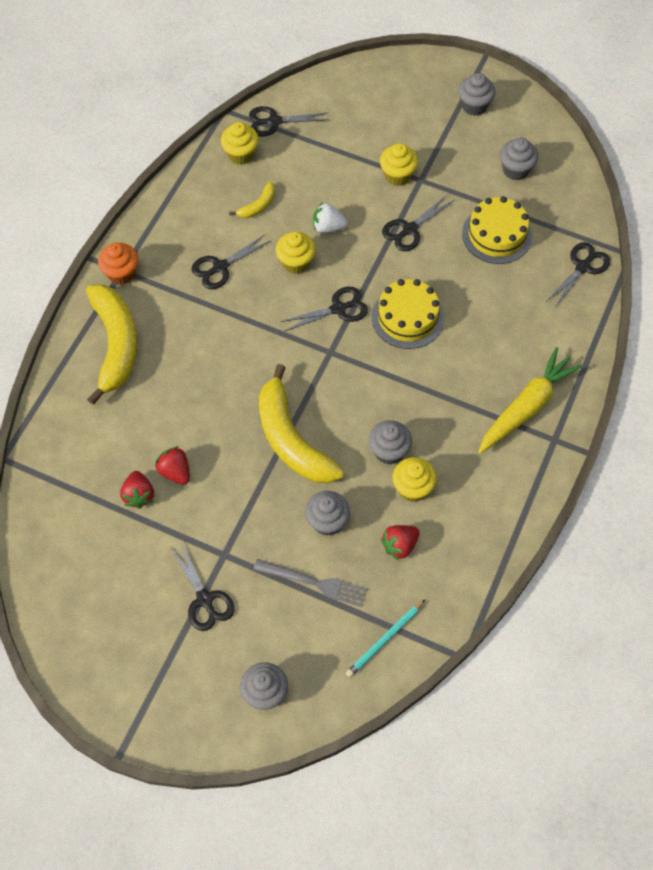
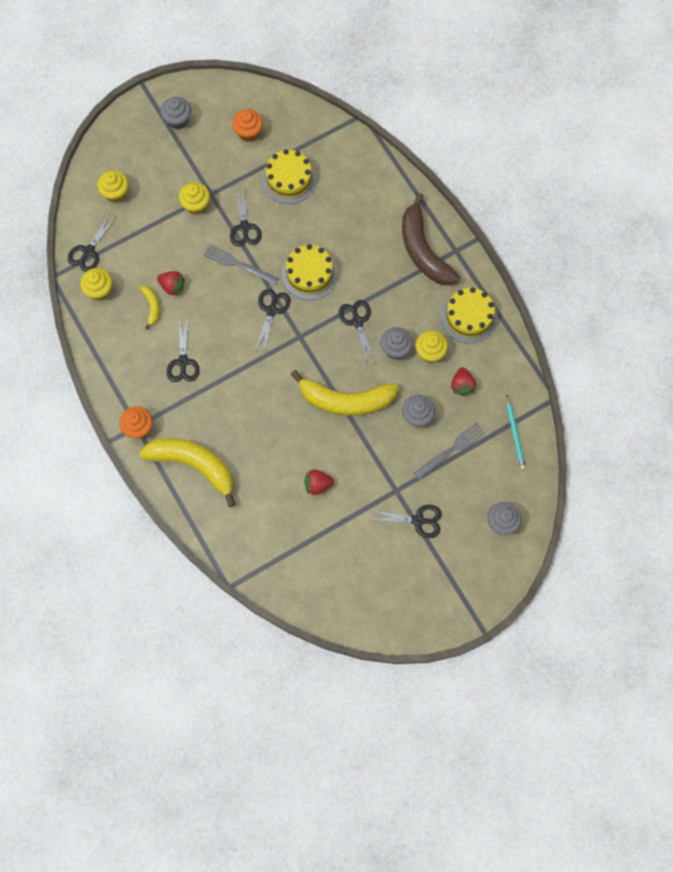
camera: 55 degrees left, 10 degrees up
(139, 495) = (318, 517): red strawberry -> red strawberry (172, 286)
(296, 262) = (216, 313): yellow cupcake -> yellow cupcake (116, 193)
(328, 227) = (204, 275): white strawberry -> none
(364, 249) = (238, 264): none -> grey fork
(487, 501) = (469, 316): none -> yellow cake
(515, 170) = (248, 132): grey cupcake -> orange cupcake
(526, 407) = (423, 250): yellow carrot -> brown banana
(583, 267) = (351, 147): black scissors -> black scissors (357, 321)

